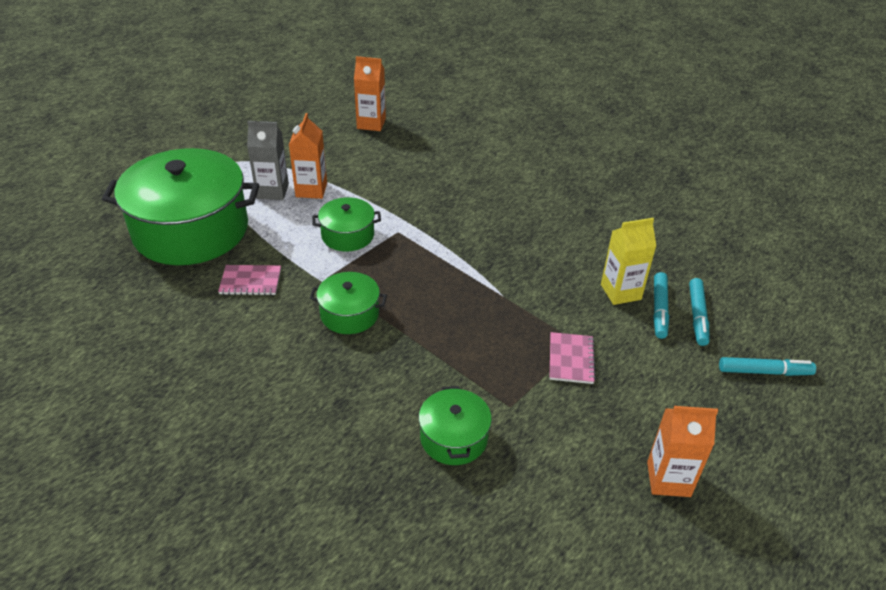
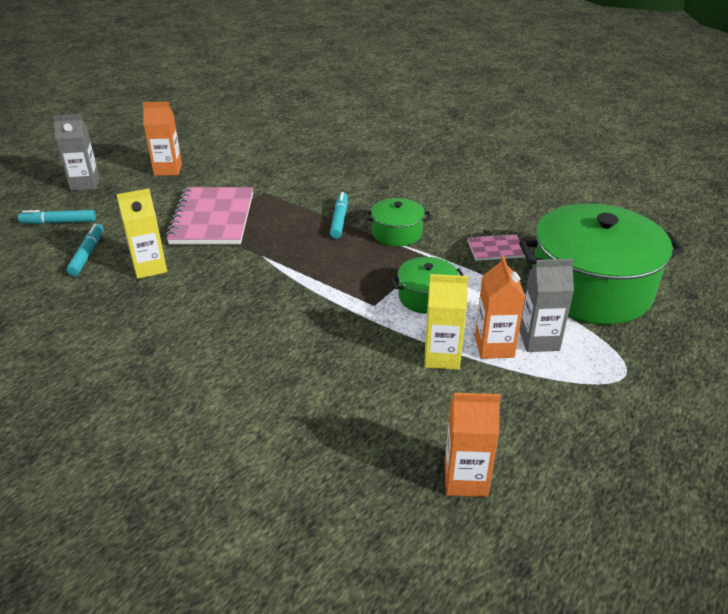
camera: 175 degrees right, 5 degrees down
(356, 186) = (442, 357): none -> yellow carton
(453, 438) = (303, 176): green pot -> none
(571, 359) = (212, 218): pink notebook -> pink notebook, size x2.03
(659, 309) = (120, 256): turquoise marker -> turquoise marker (339, 220)
(780, 453) = (85, 184): none -> grey carton

